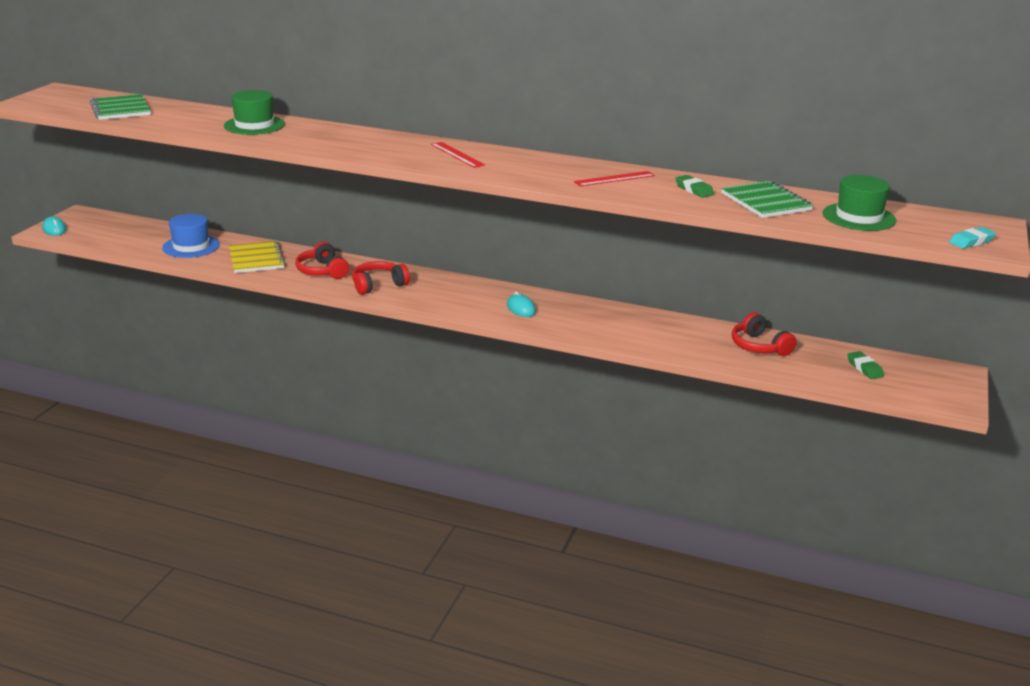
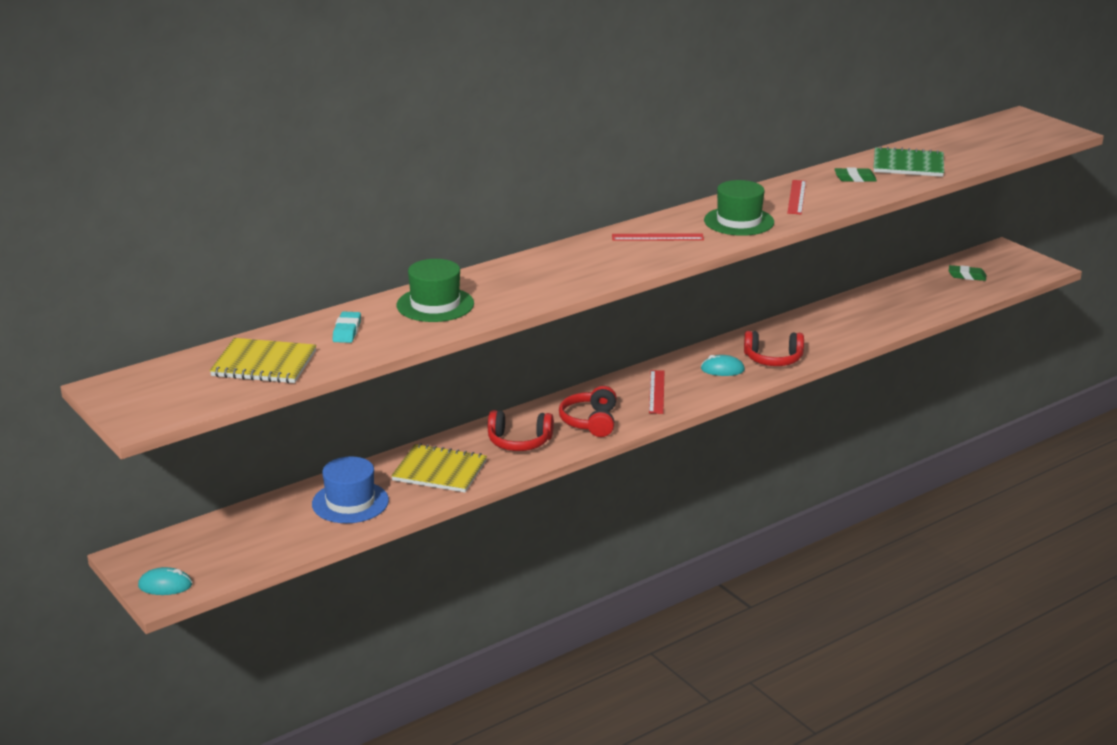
camera: 55 degrees left, 0 degrees up
(120, 109) = (264, 364): green notebook -> yellow notebook
(453, 295) = (657, 392): none -> red ruler
(759, 346) = (895, 299): red headphones -> red headphones (773, 359)
(859, 217) = (969, 148): green hat -> green hat (739, 221)
(971, 241) = (1047, 134): turquoise eraser -> turquoise eraser (347, 331)

